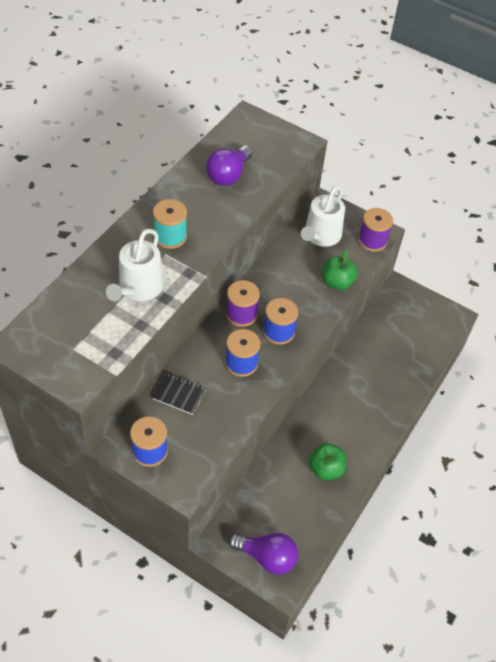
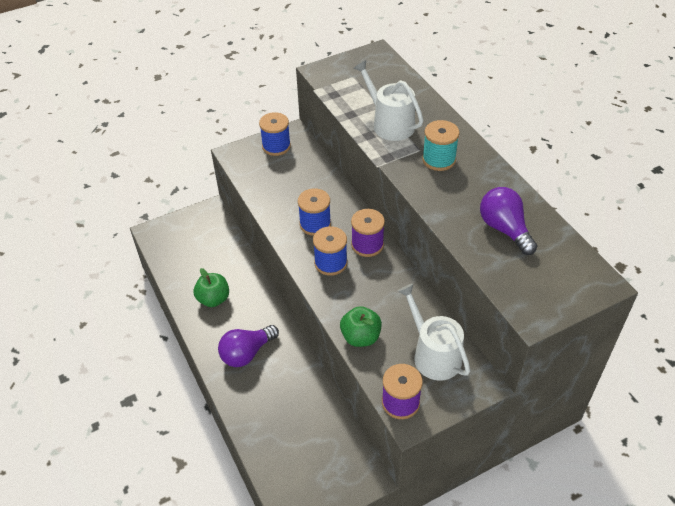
camera: 125 degrees right, 5 degrees down
(179, 394) = (312, 177): black notebook -> none
(267, 557) = (178, 231): purple light bulb -> purple light bulb (247, 353)

